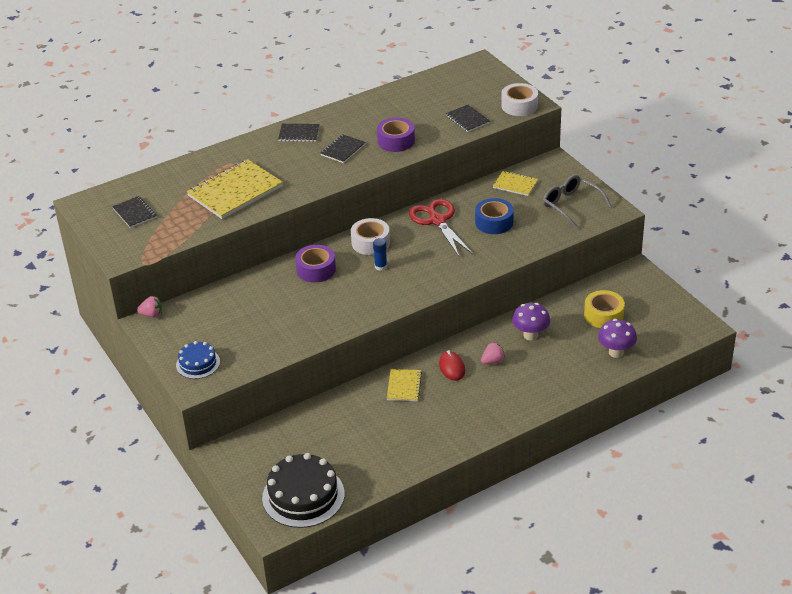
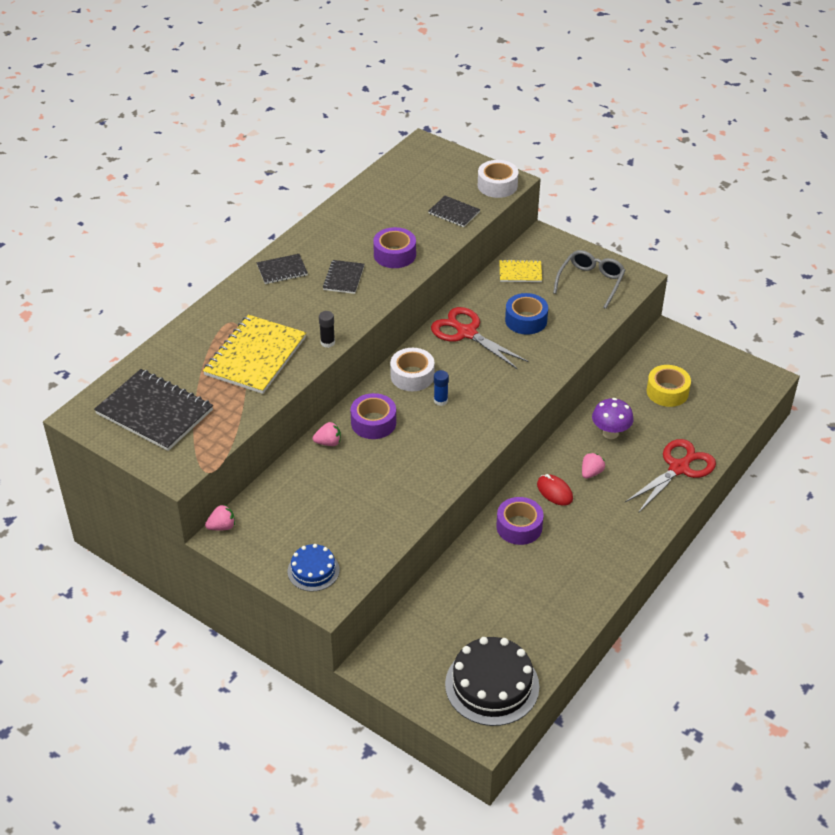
camera: 25 degrees left, 5 degrees up
(135, 213) = (154, 412): black notebook -> black notebook, size x1.94
(271, 275) = (328, 442): none -> pink strawberry
(297, 194) = (327, 342): none -> black glue stick
(404, 386) = (519, 527): yellow notebook -> purple tape
(571, 205) = (591, 282): grey glasses -> grey glasses turned 90 degrees clockwise
(572, 377) = (679, 468): none -> red scissors
(616, 352) = (703, 429): purple mushroom -> none

